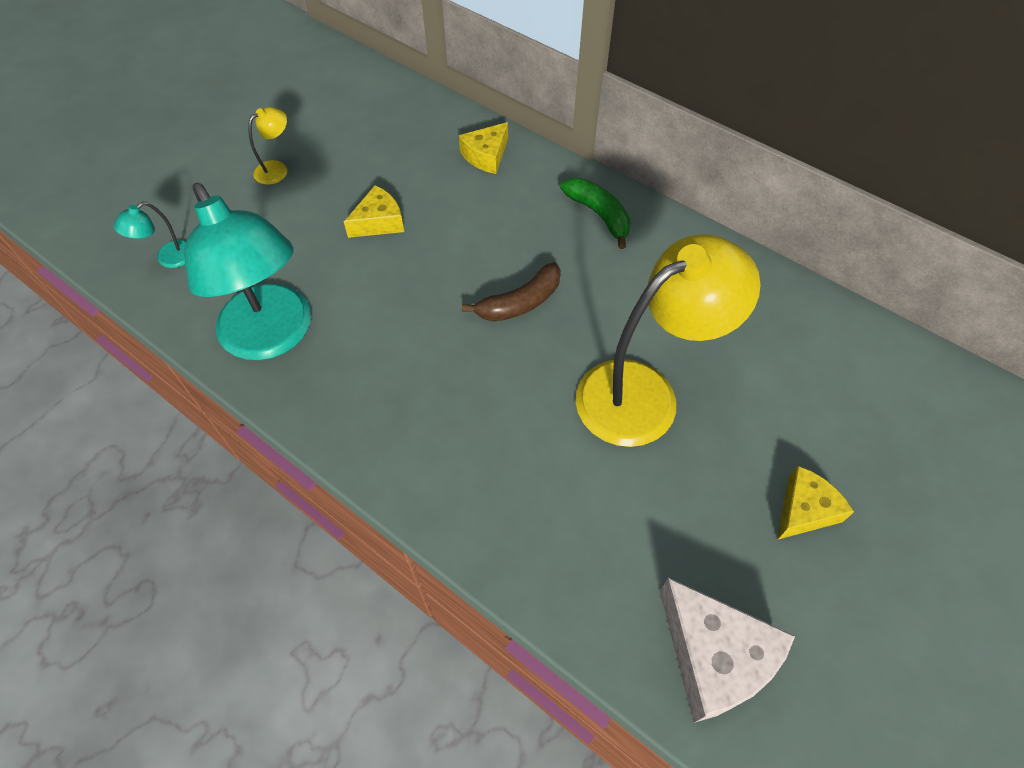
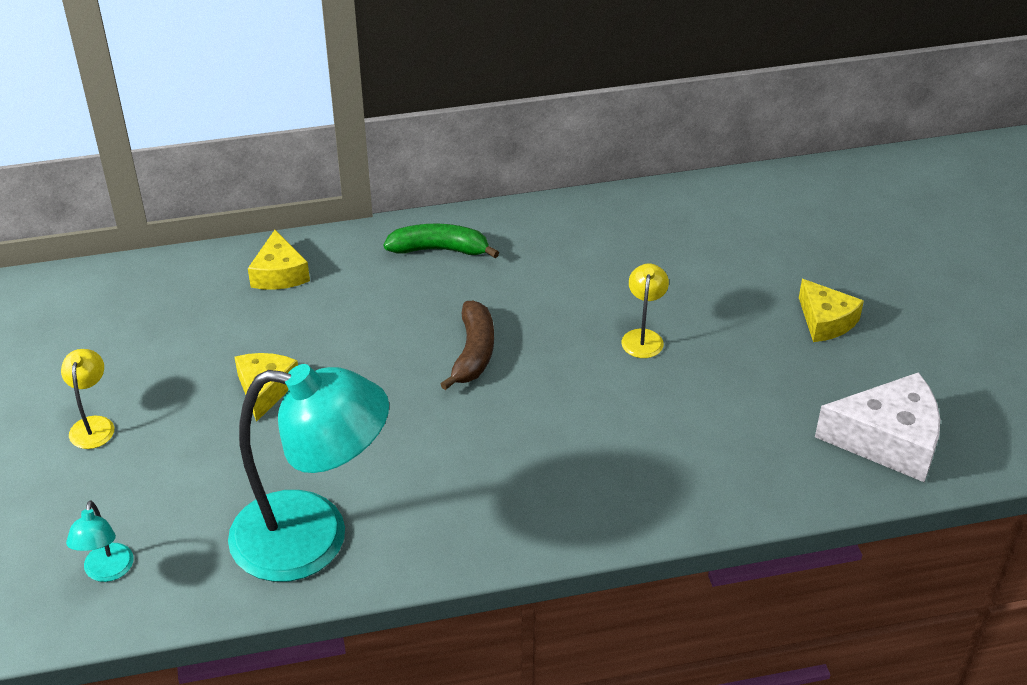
camera: 50 degrees left, 15 degrees down
(644, 392) = (643, 337): yellow lamp -> yellow lamp, size x0.41
(804, 510) = (825, 321): yellow cheese -> yellow cheese turned 150 degrees clockwise

